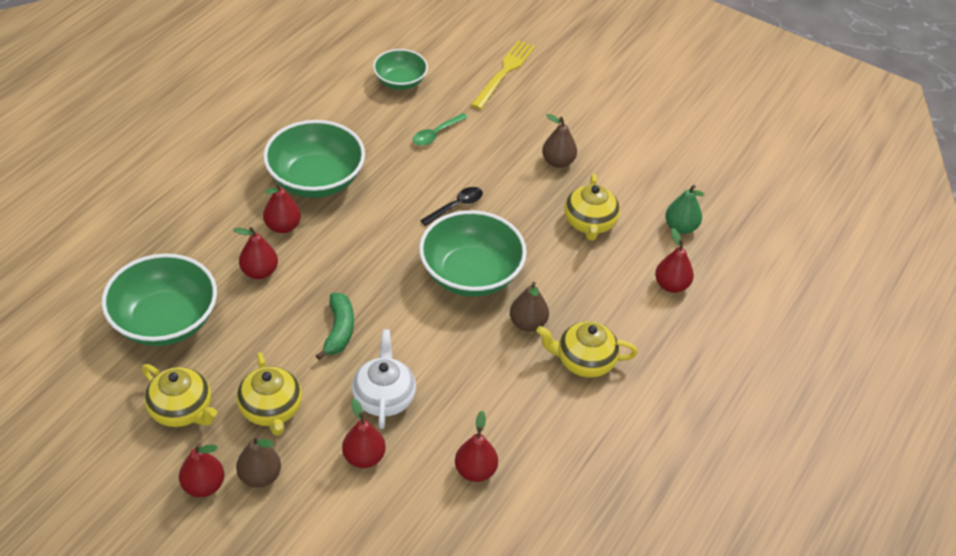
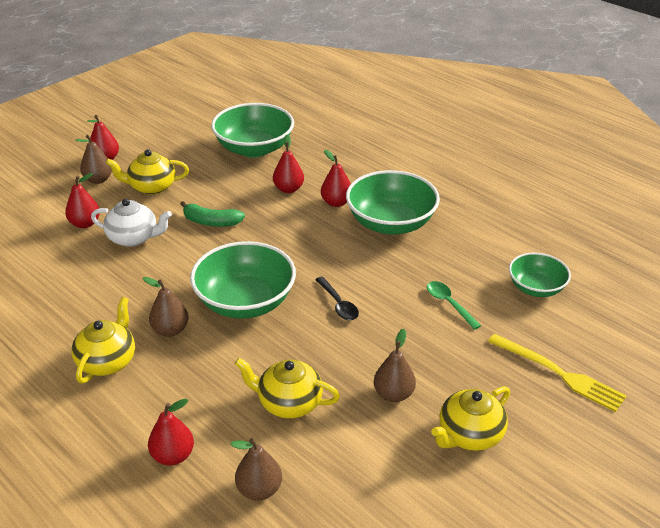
camera: 105 degrees right, 10 degrees down
(182, 410) = (171, 153): yellow teapot -> yellow teapot (469, 435)
(475, 471) = (37, 276): red pear -> none
(680, 227) = (259, 489): green pear -> brown pear

